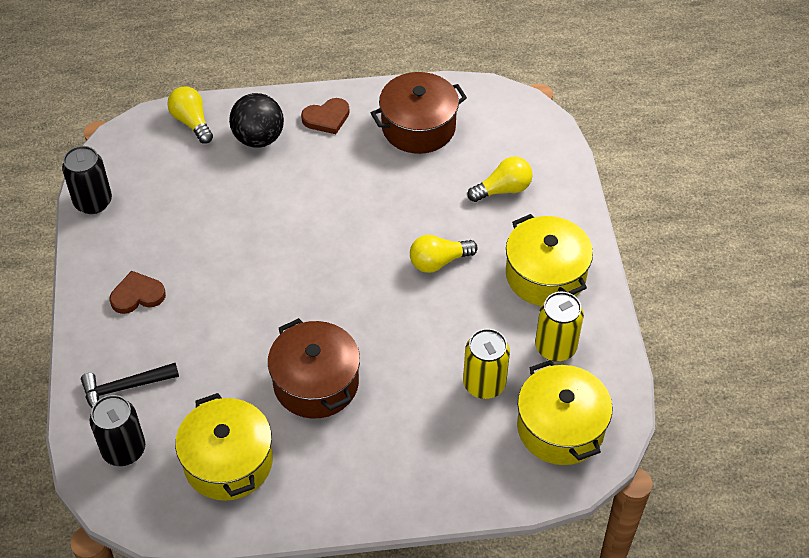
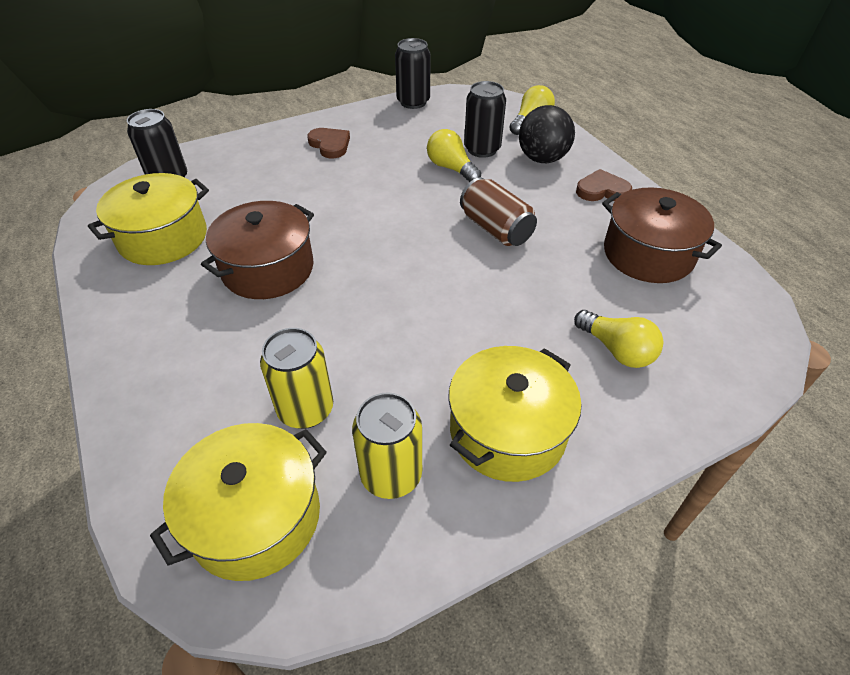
camera: 70 degrees right, 5 degrees down
(124, 388) = (232, 163): black hammer -> none
(218, 176) = (482, 149): none -> black can
(327, 118) = (602, 190): brown heart -> brown heart turned 135 degrees clockwise
(341, 208) = (496, 229): none -> brown can
(438, 262) = (469, 320): yellow light bulb -> yellow light bulb (451, 168)

